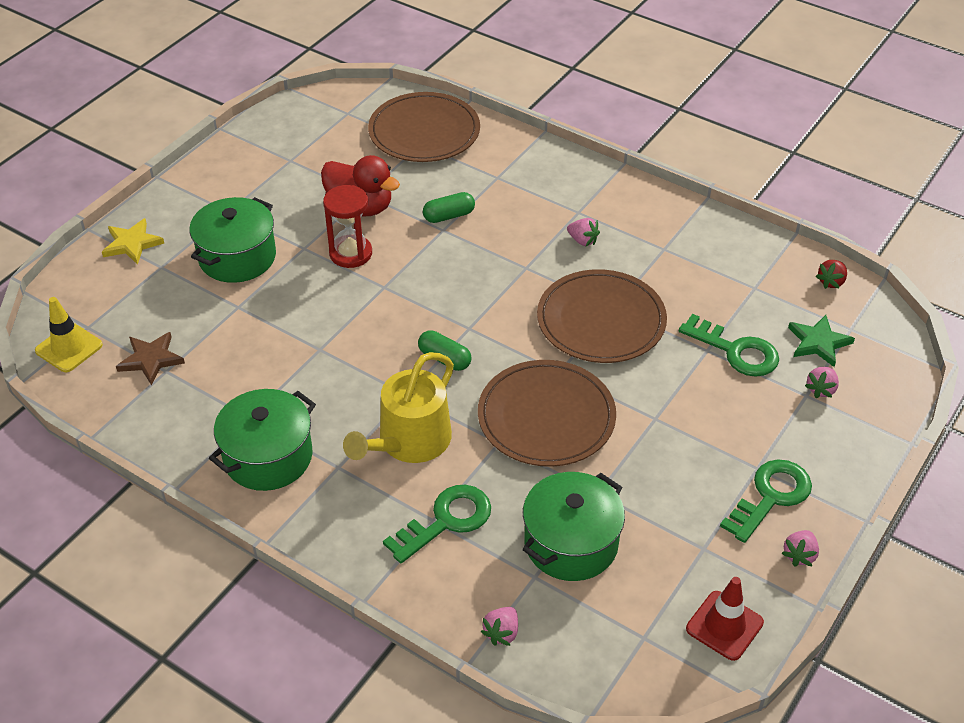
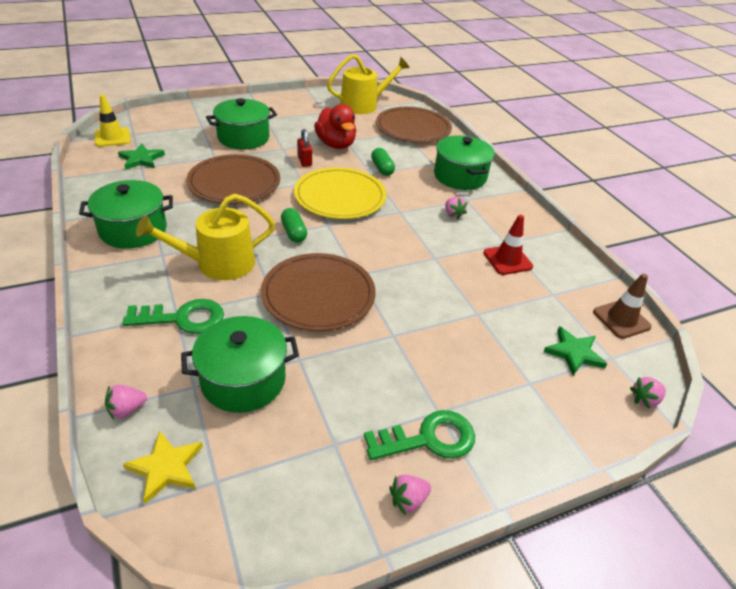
camera: 30 degrees right, 5 degrees down
(132, 243) = (201, 112): yellow star -> yellow star (166, 467)
(151, 359) = (141, 159): brown star -> green star
(326, 122) = (363, 105): none -> yellow watering can
(350, 253) = (304, 161): red hourglass -> red padlock
(443, 283) = (340, 197): none -> yellow plate
(449, 216) = (382, 168): green capsule -> green capsule turned 60 degrees clockwise
(543, 181) = (460, 176): none -> green pot
(601, 320) = (418, 260): brown plate -> brown plate (234, 183)
(724, 625) = (287, 516): red traffic cone -> red traffic cone (507, 260)
(736, 351) = (499, 325): green key -> none
(821, 389) = (546, 385): pink strawberry -> pink strawberry (644, 400)
(831, 282) = (621, 319): red strawberry -> brown traffic cone

